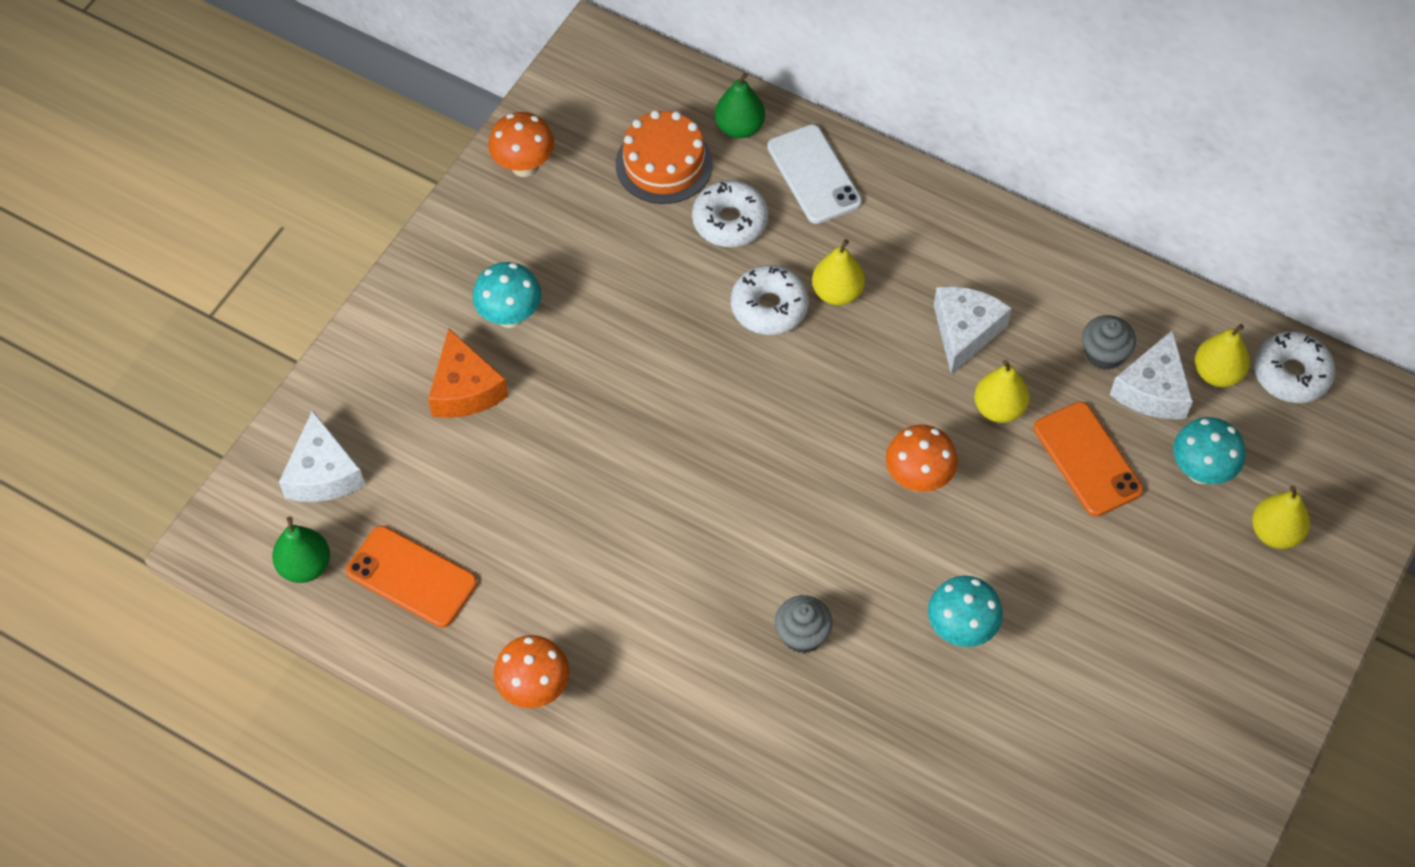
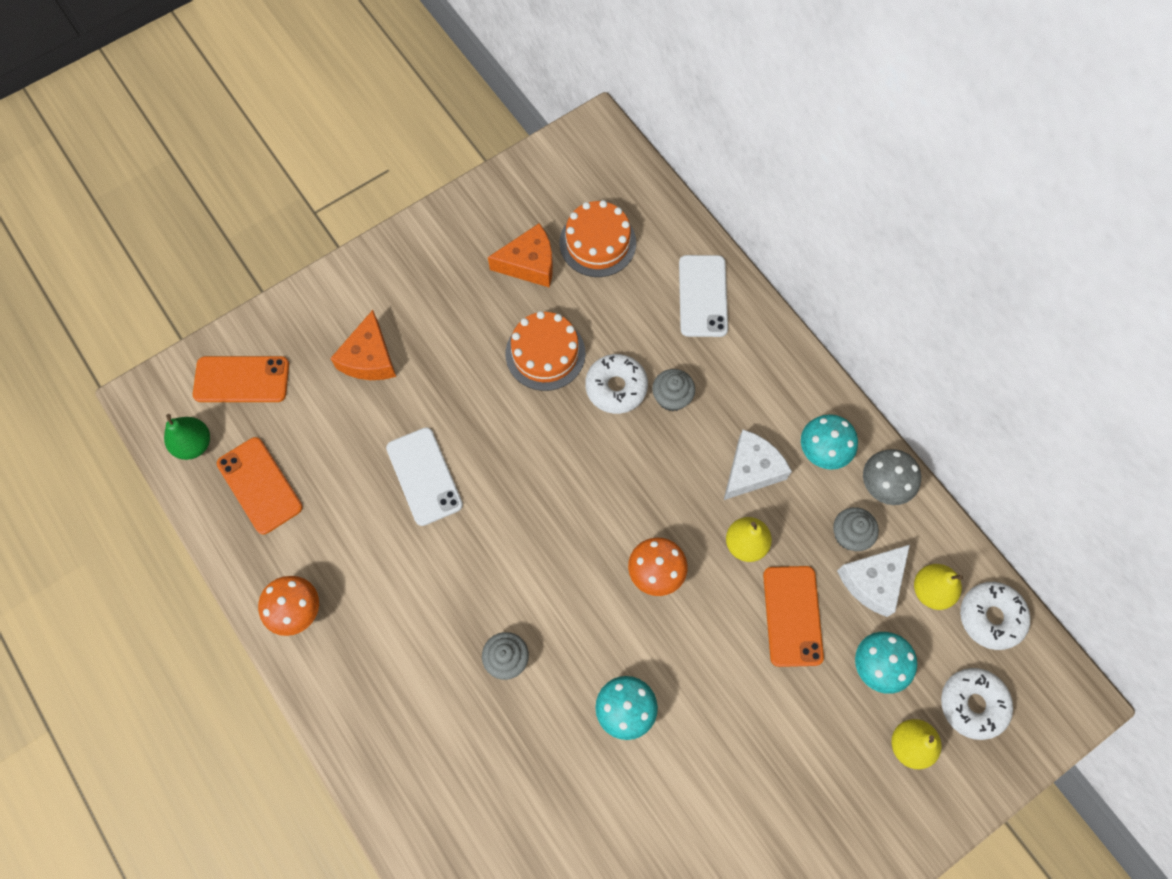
camera: 25 degrees right, 10 degrees up
(323, 473) = (241, 380): white cheese -> orange phone
(510, 316) = (429, 315): turquoise mushroom -> turquoise mushroom (822, 452)
(524, 166) = (497, 204): orange mushroom -> none
(597, 216) = (529, 264): none -> orange cheese
(601, 487) = (424, 476): none -> white phone
(669, 303) = (545, 353): none -> orange cake
(730, 221) = (622, 307): white donut -> white donut (972, 704)
(739, 127) = (667, 236): green pear -> none
(837, 293) = (672, 397): yellow pear -> grey cupcake
(1112, 292) = (882, 486): none -> grey mushroom

